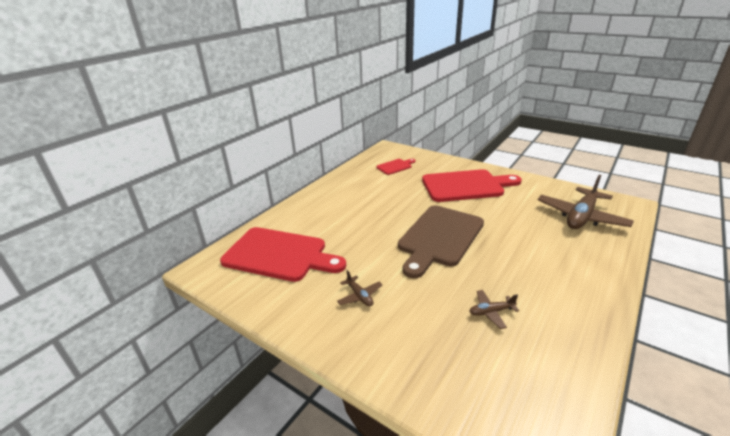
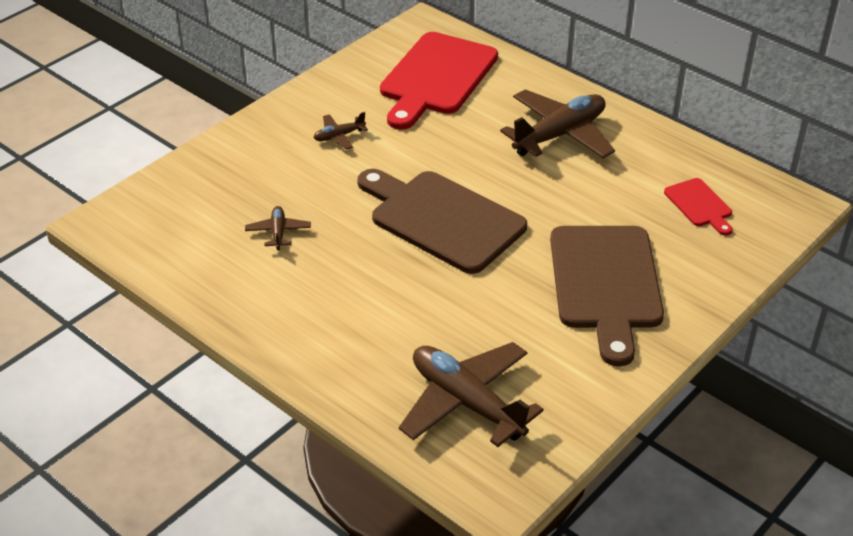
camera: 95 degrees right, 10 degrees up
(344, 204) = (560, 135): none -> brown plane
(466, 186) = (606, 284): red cutting board -> brown cutting board

